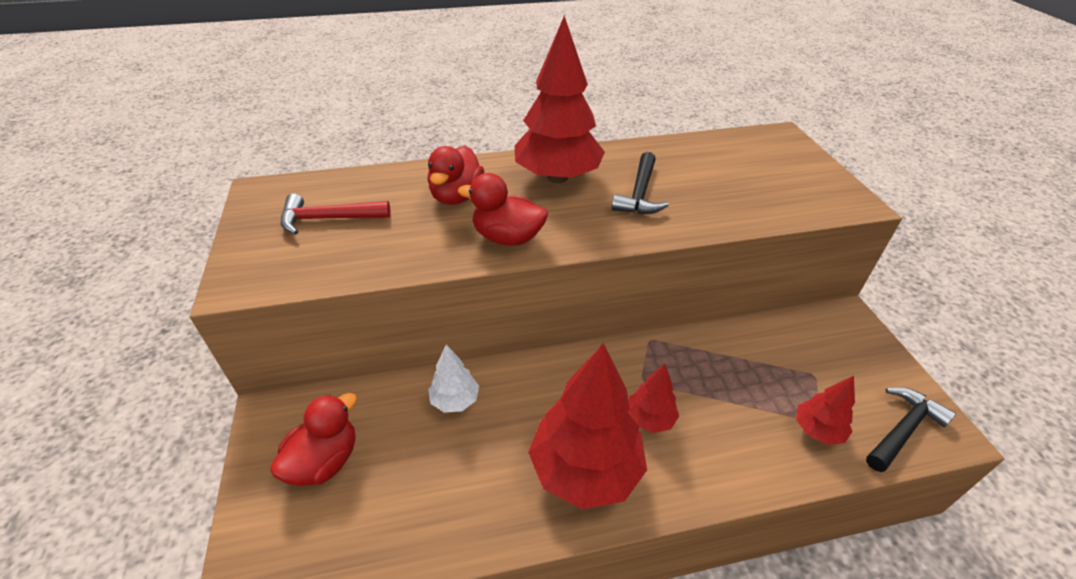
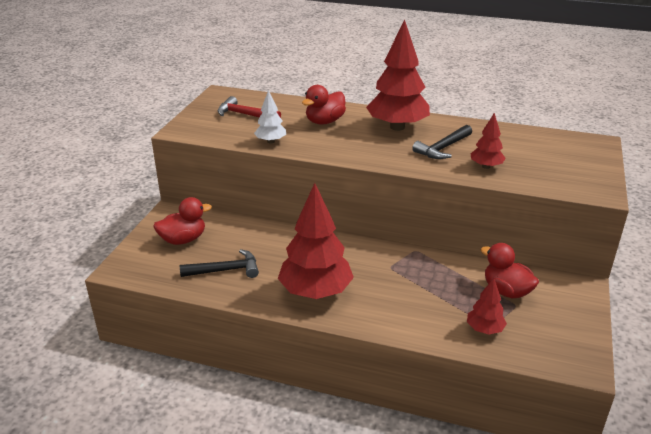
camera: 30 degrees right, 10 degrees down
(455, 400) = (269, 238): white tree -> white tree (271, 141)
(507, 238) = (335, 148): red duck -> red duck (506, 291)
(650, 419) = (376, 285): red tree -> red tree (486, 166)
(903, 429) = (550, 352): black hammer -> black hammer (225, 270)

